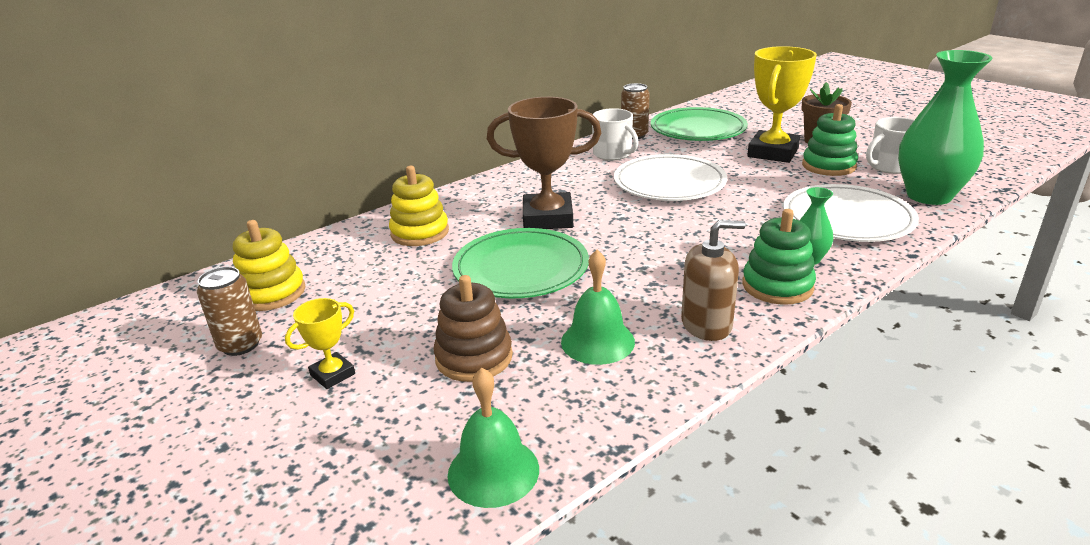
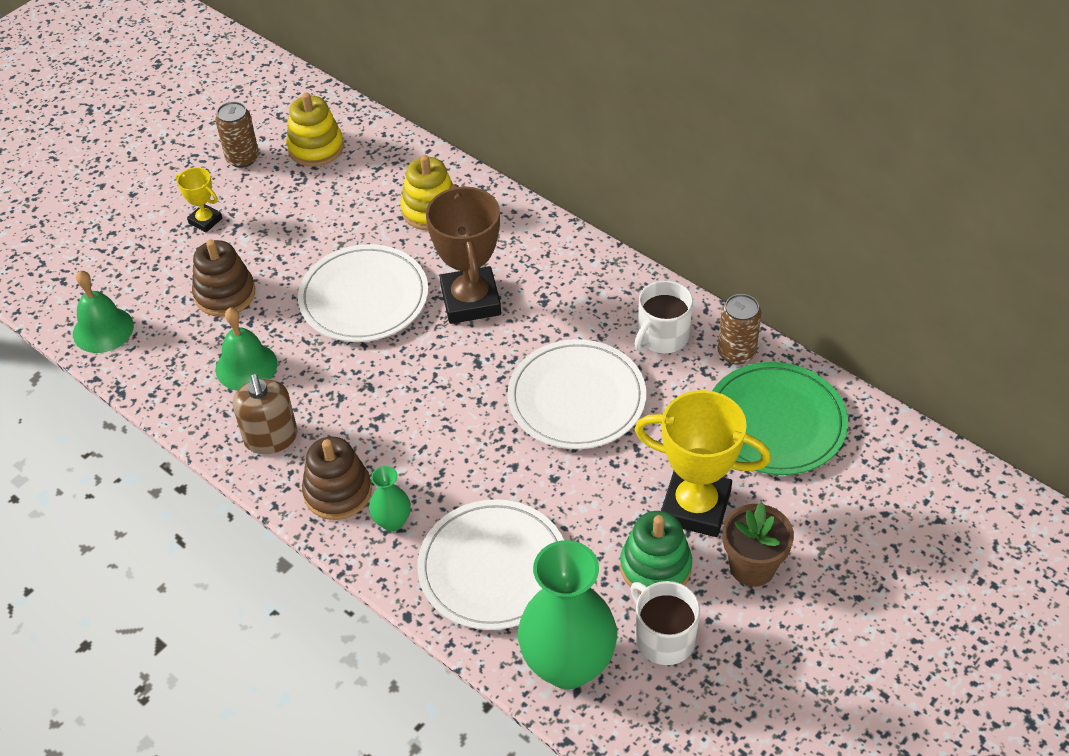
camera: 80 degrees right, 20 degrees up
(521, 268) = (364, 297): green plate -> white plate
(777, 286) = (338, 492): green stacking toy -> brown stacking toy

